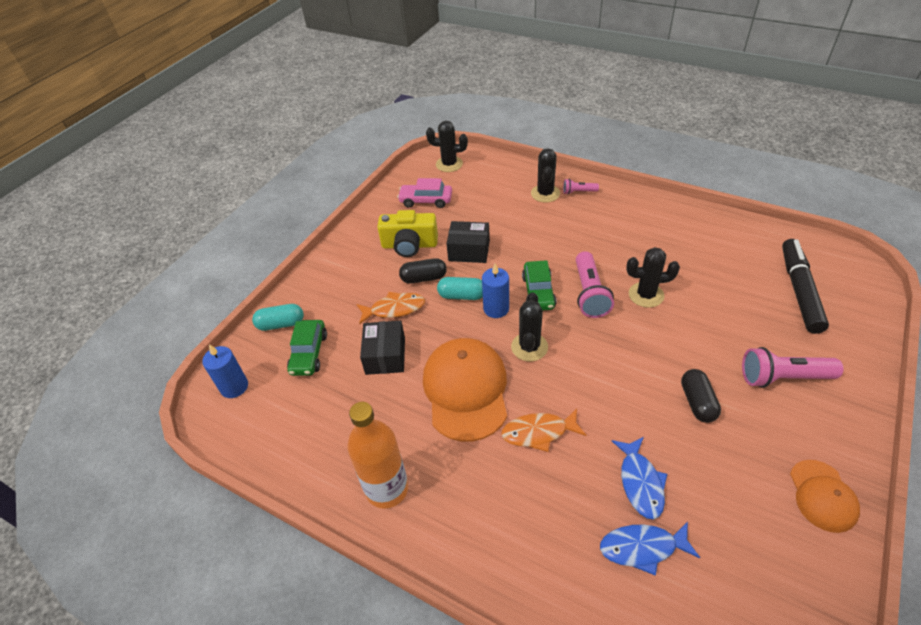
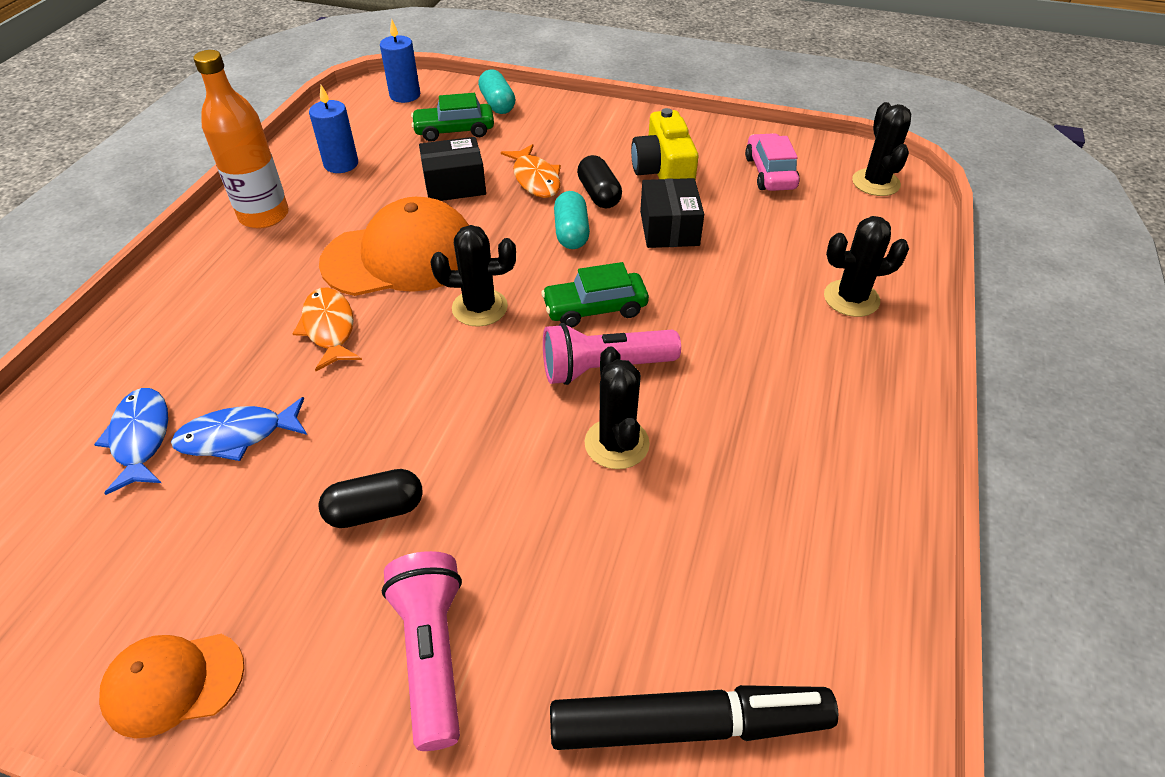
camera: 75 degrees right, 0 degrees up
(496, 309) = (551, 268): blue candle -> blue candle (341, 164)
(578, 192) = (878, 342): pink flashlight -> none

